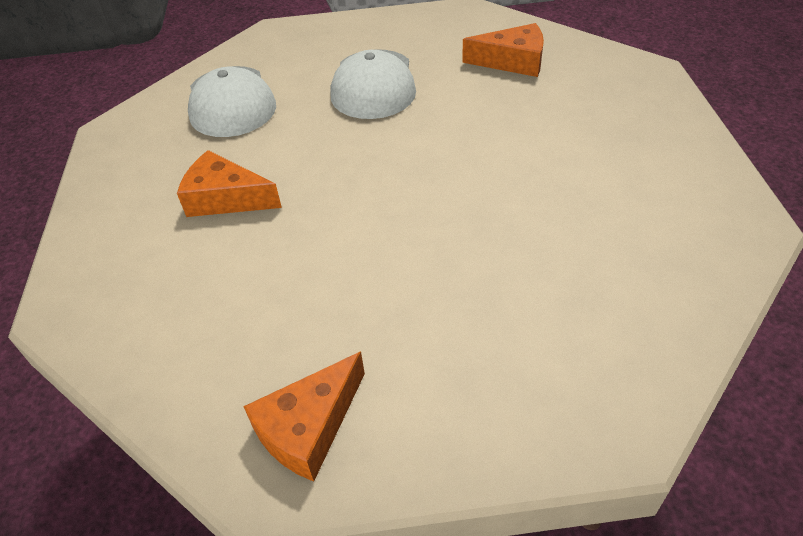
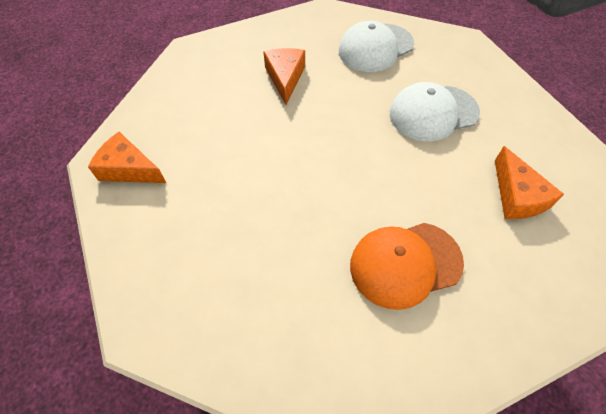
camera: 70 degrees right, 10 degrees up
(574, 156) = (405, 264): none -> orange cap

